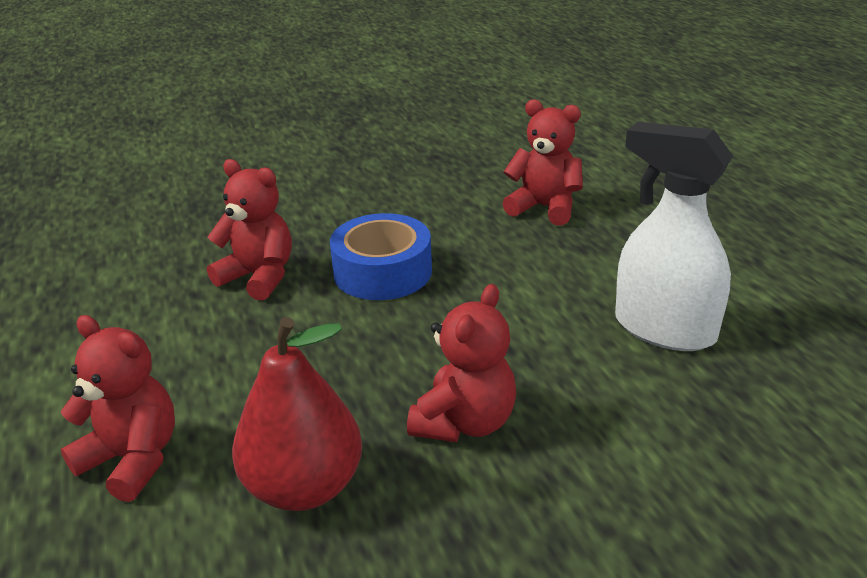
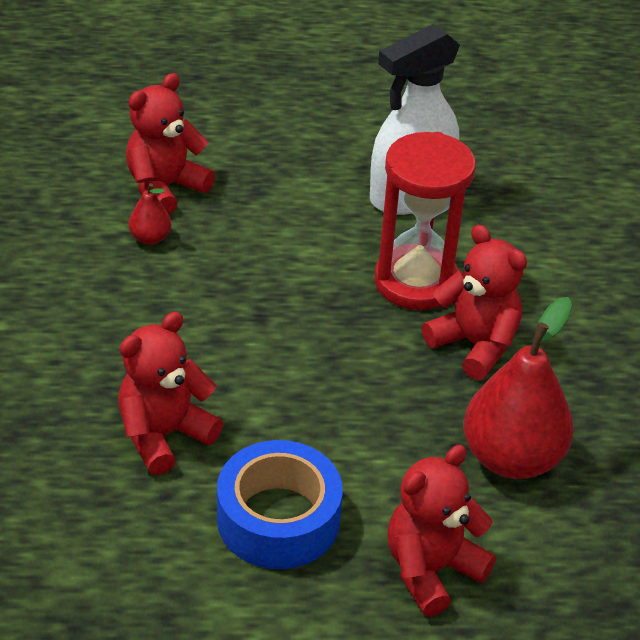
camera: 75 degrees left, 10 degrees up
(382, 272) = (215, 336): blue tape -> blue tape (278, 519)
(479, 217) = (150, 238): none -> red pear
(532, 362) = (416, 282): none -> red hourglass

